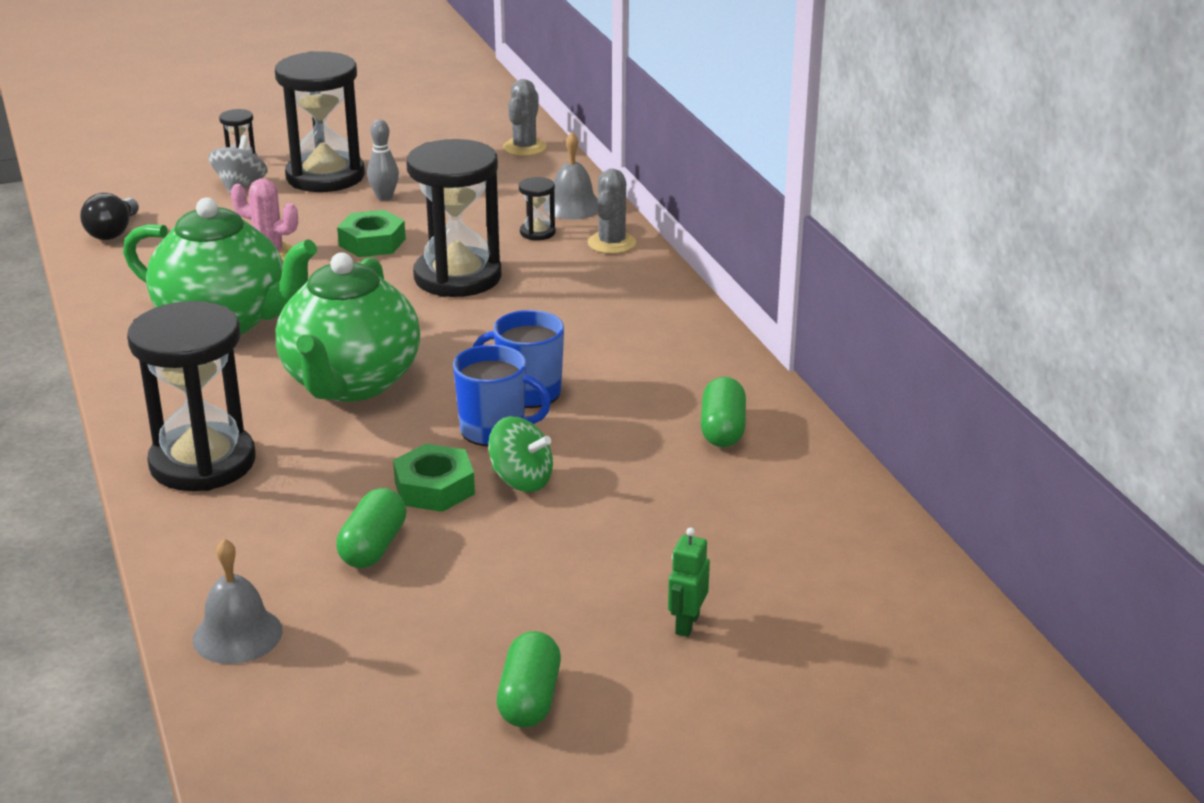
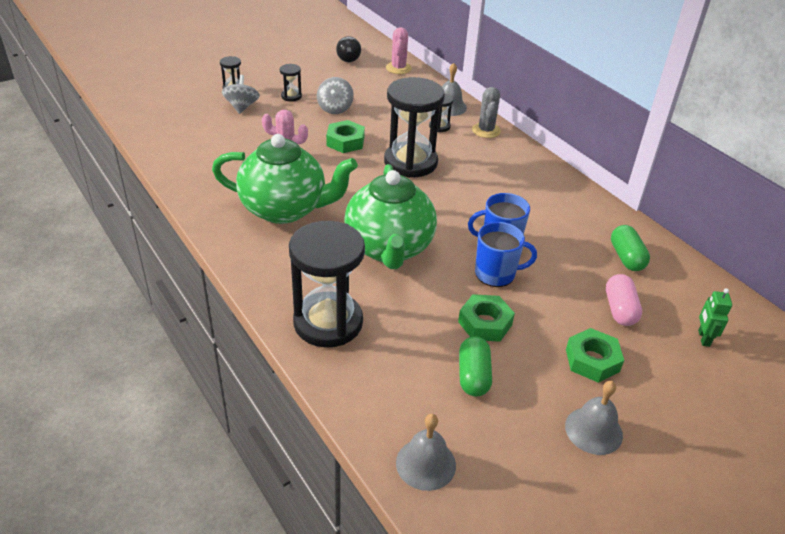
camera: 15 degrees left, 10 degrees up
(113, 232) = (177, 148): black light bulb -> black light bulb (348, 58)
(325, 176) = (291, 96): black hourglass -> black hourglass, size x0.43
(384, 197) = (335, 108): grey bowling pin -> grey spinning top
(509, 629) = (593, 430): none -> grey bell
(521, 480) = (533, 310): green spinning top -> none
(524, 148) = (398, 68): grey cactus -> pink cactus
(530, 699) = (639, 486): green capsule -> none
(568, 549) = (592, 360): none -> green nut
(660, 493) = (620, 309): none -> pink capsule
(687, 624) = (694, 408): green robot -> green robot (703, 338)

